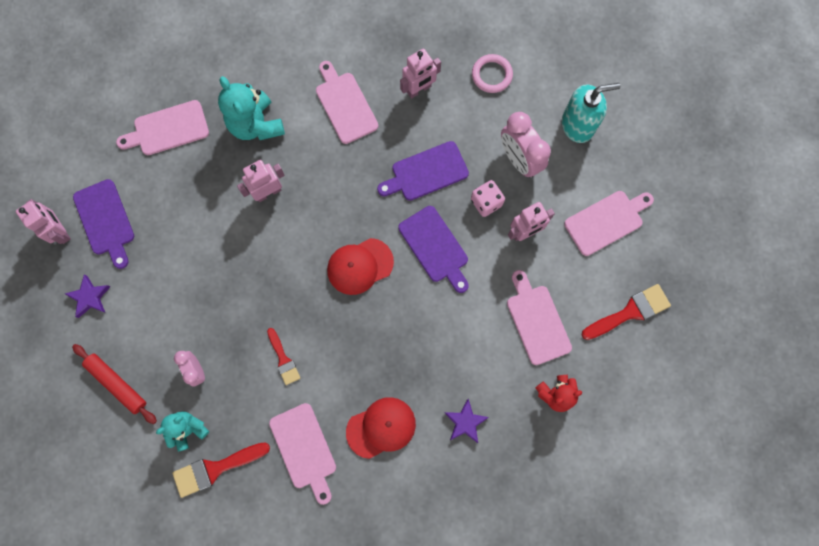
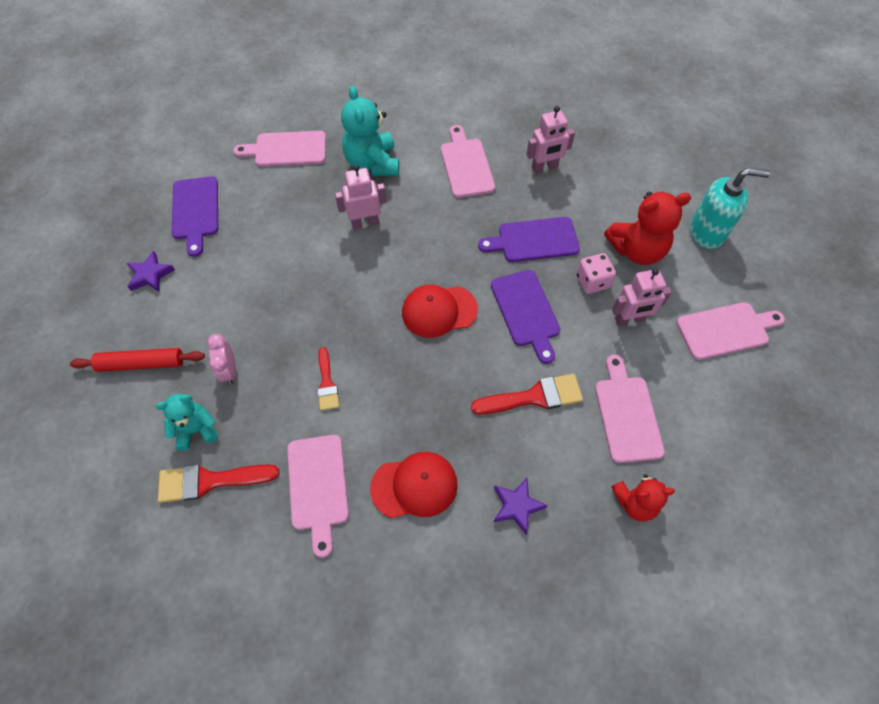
camera: 15 degrees right, 15 degrees down
(61, 231) = (149, 211): pink robot -> none
(117, 384) = (141, 363): red rolling pin -> red rolling pin turned 60 degrees counterclockwise
(491, 75) = (622, 170): pink ring -> none
(519, 160) = (637, 250): pink clock -> red teddy bear
(630, 312) = (741, 432): red brush -> red brush (534, 397)

